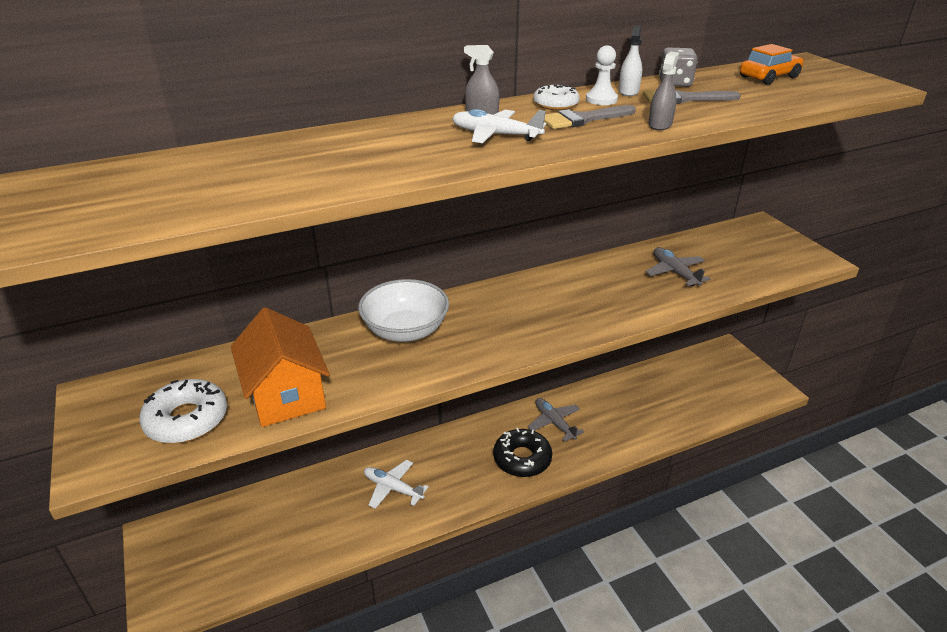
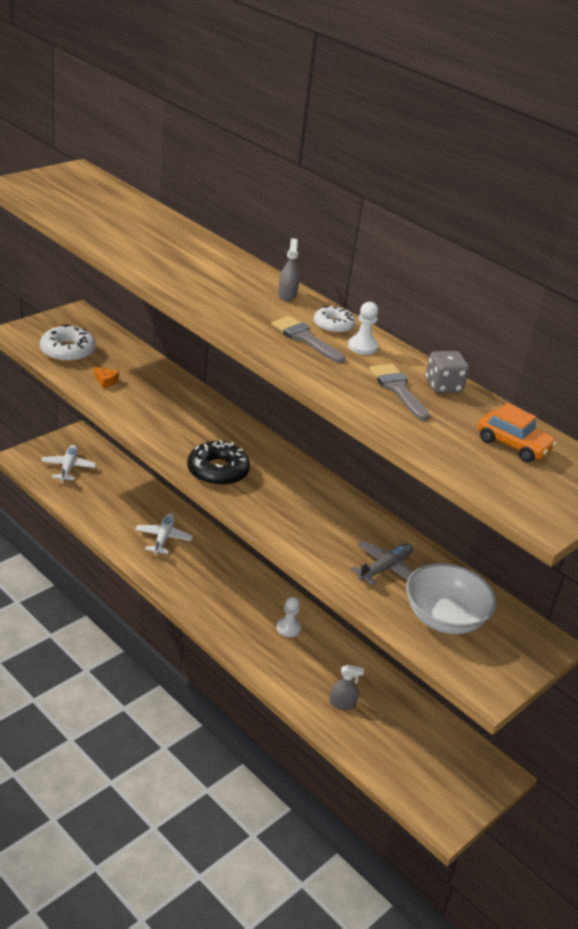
camera: 65 degrees right, 0 degrees up
(286, 394) = (106, 381): orange house -> orange cheese
(405, 330) = (202, 418): white bowl -> white bowl (444, 618)
(495, 135) = (244, 303): white plane -> white plane (68, 467)
(522, 459) = (230, 611): black donut -> black donut (217, 471)
(554, 423) = (288, 628): grey plane -> white pawn
(628, 91) = (396, 360): white spray bottle -> none
(660, 124) = (317, 374): grey spray bottle -> grey spray bottle (342, 703)

